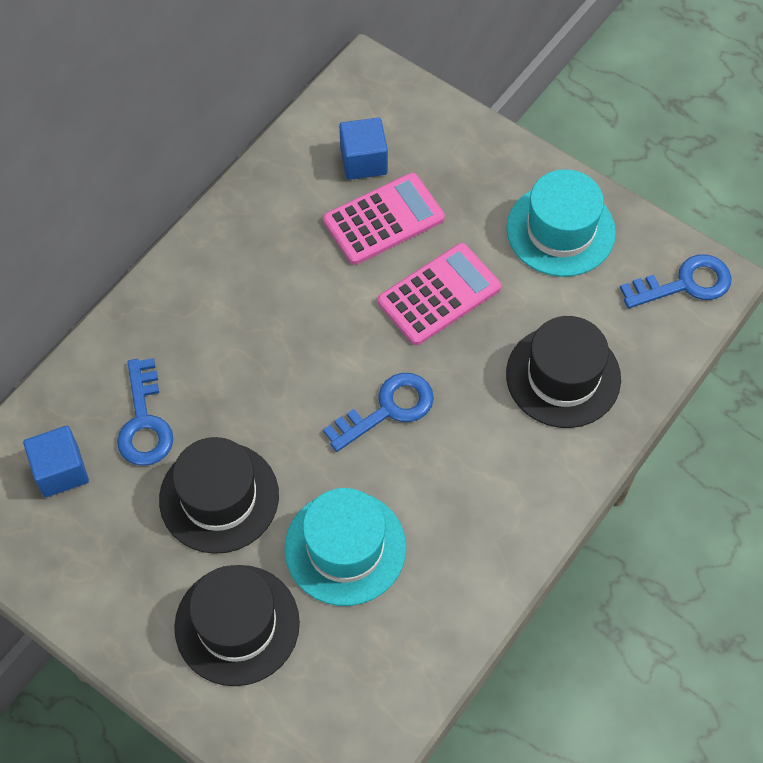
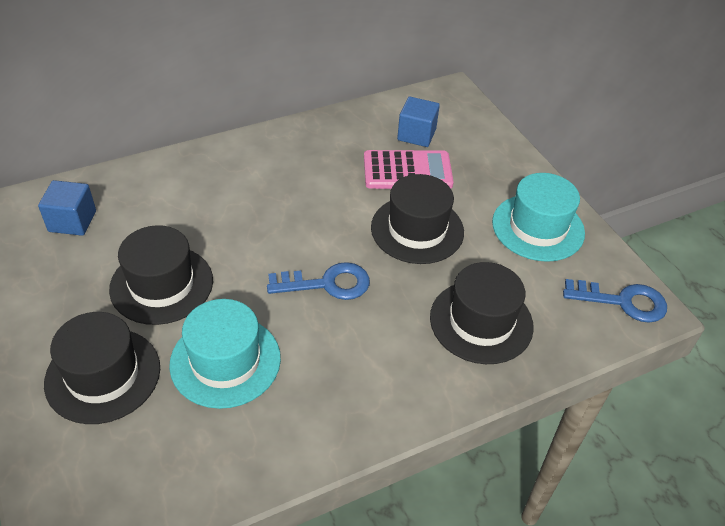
camera: 25 degrees right, 15 degrees down
(144, 422) = (151, 217): blue key -> none
(439, 295) = (417, 229): pink calculator -> black hat

